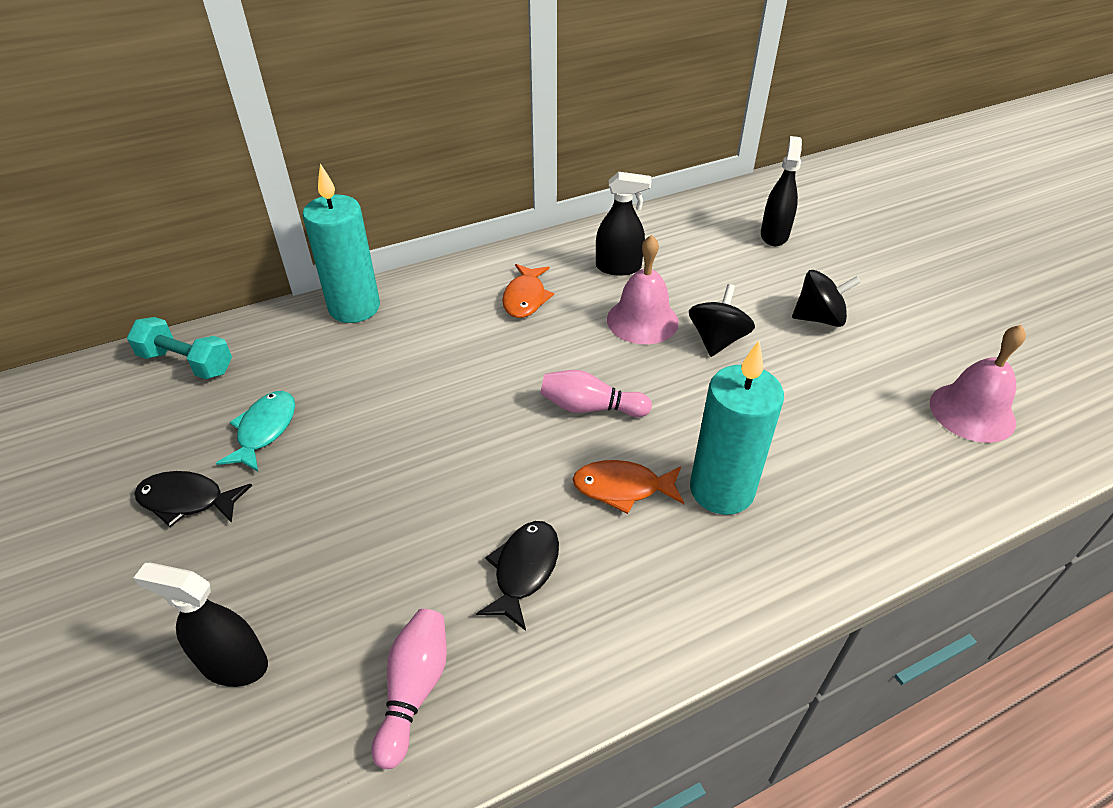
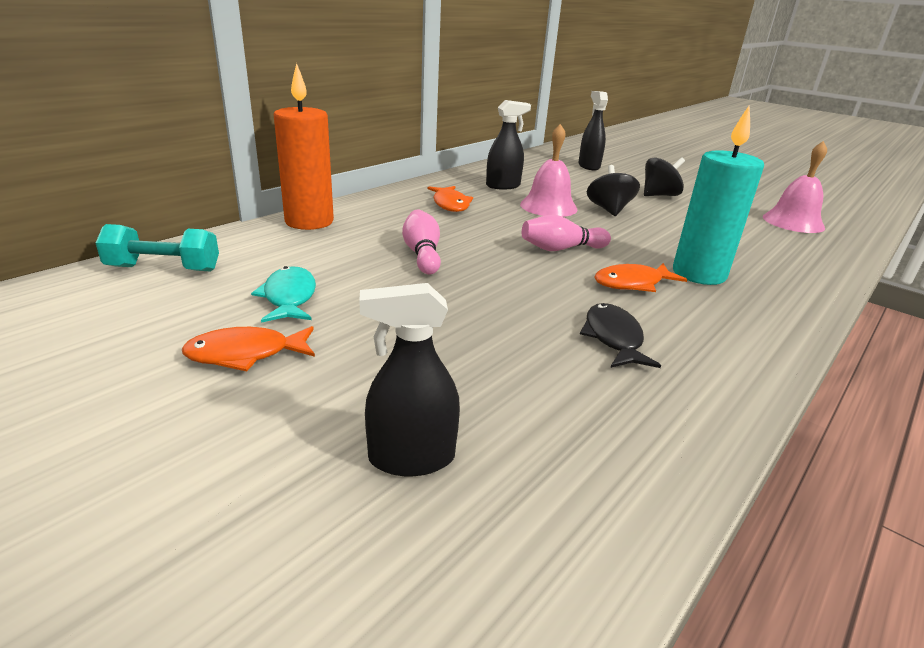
camera: 25 degrees left, 15 degrees down
(187, 500) = (245, 354): black fish -> orange fish
(354, 308) = (309, 222): turquoise candle -> orange candle
(414, 690) = (608, 430): pink bowling pin -> pink bowling pin (422, 254)

